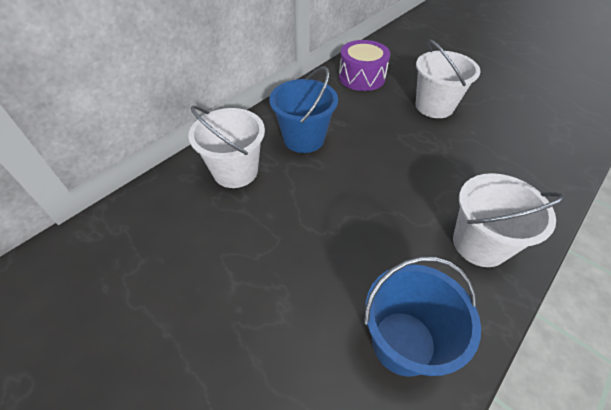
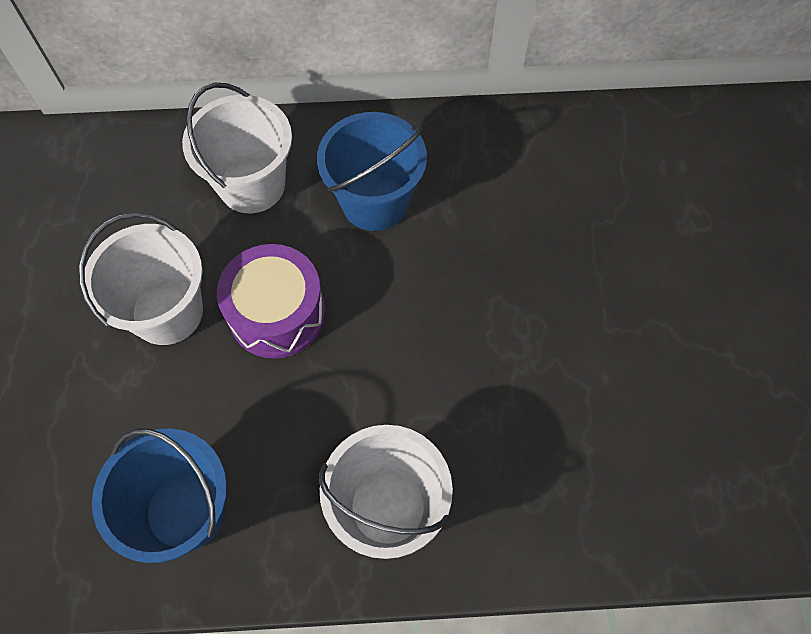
camera: 45 degrees right, 15 degrees up
(361, 77) = (577, 162): purple drum -> purple drum (277, 313)
(434, 106) = (611, 295): white bucket -> white bucket (167, 312)

